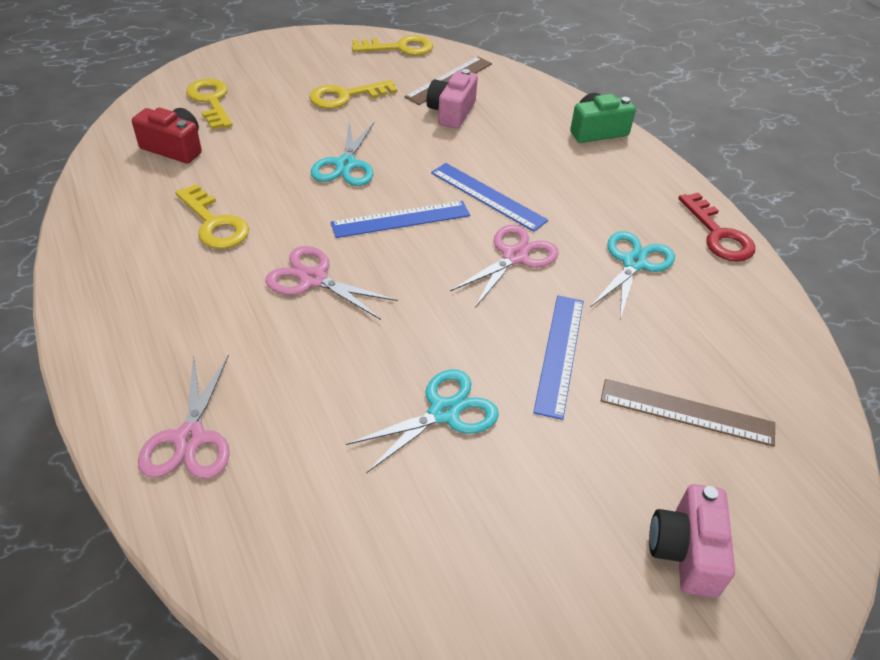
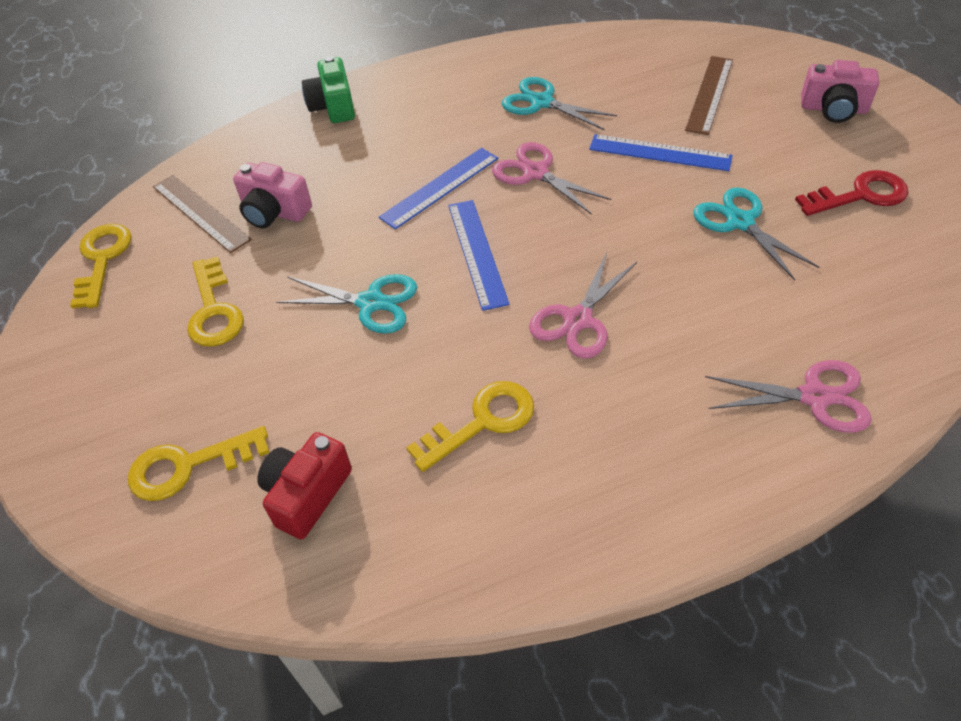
camera: 80 degrees left, 5 degrees up
(718, 234) = (501, 53): red key -> red key (860, 195)

